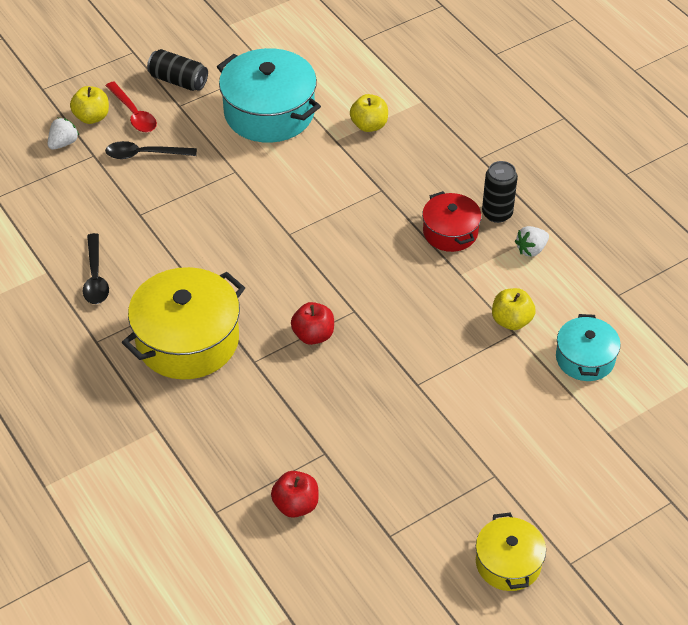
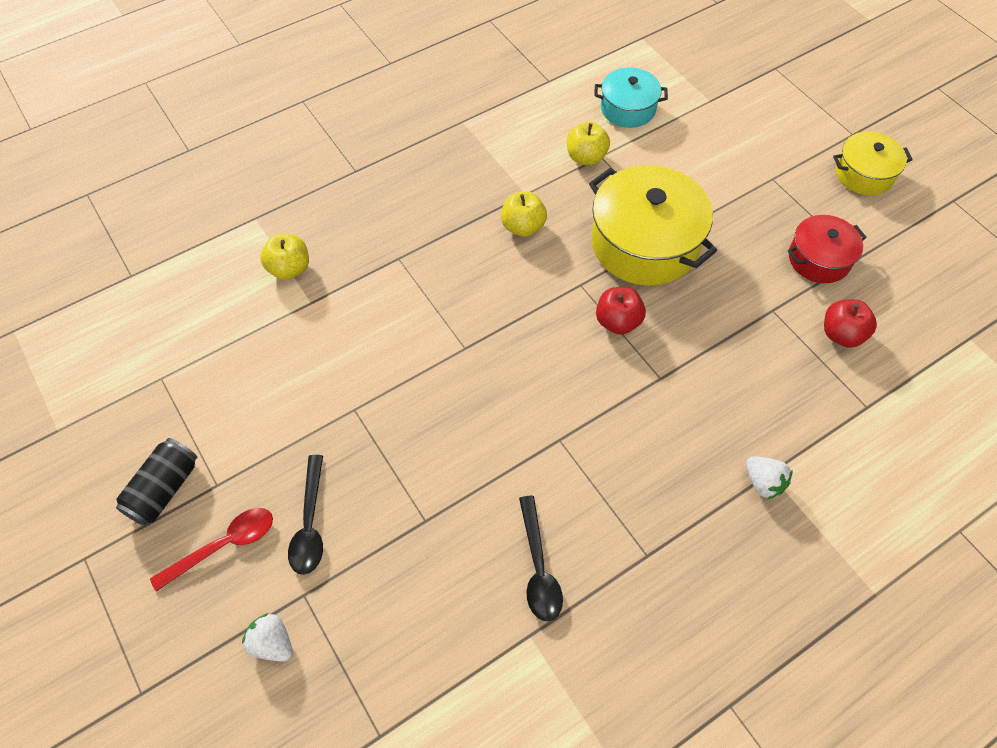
camera: 90 degrees left, 10 degrees up
(92, 117) = (221, 606): yellow apple -> yellow apple (523, 227)
(95, 277) = (538, 568): black spoon -> black spoon turned 90 degrees clockwise
(187, 340) = (635, 449): yellow pot -> yellow pot (644, 243)
(269, 112) = (249, 374): turquoise pot -> none
(450, 232) = (465, 200): red pot -> red pot (819, 259)
(497, 213) = (440, 161): black can -> none
(531, 249) = (491, 137): white strawberry -> white strawberry (763, 482)

